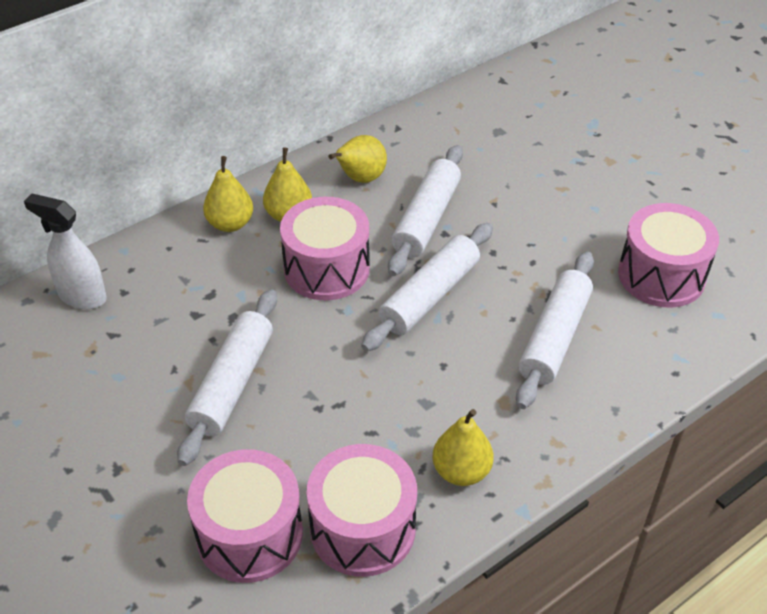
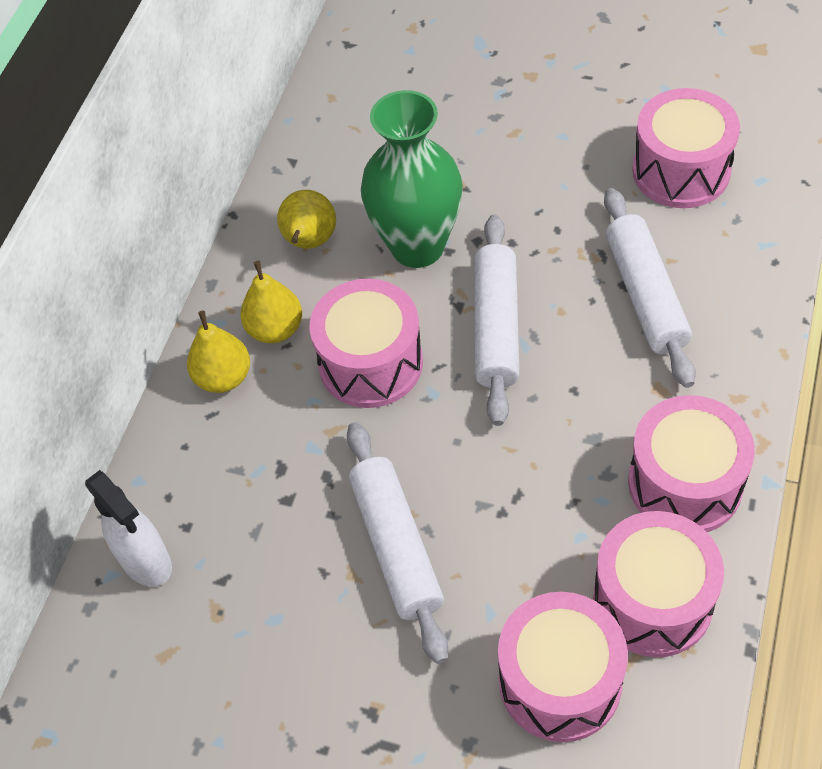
camera: 30 degrees left, 10 degrees up
(82, 296) = (146, 562): white spray bottle -> white spray bottle turned 120 degrees counterclockwise
(426, 219) = (417, 246): white rolling pin -> green vase
(461, 471) = (685, 483): yellow pear -> pink drum

